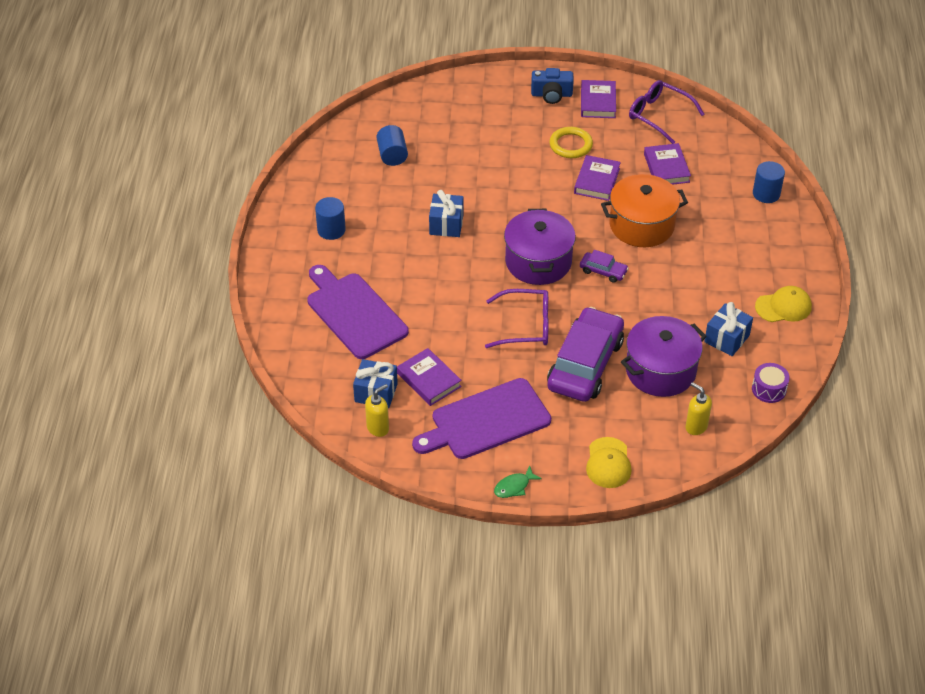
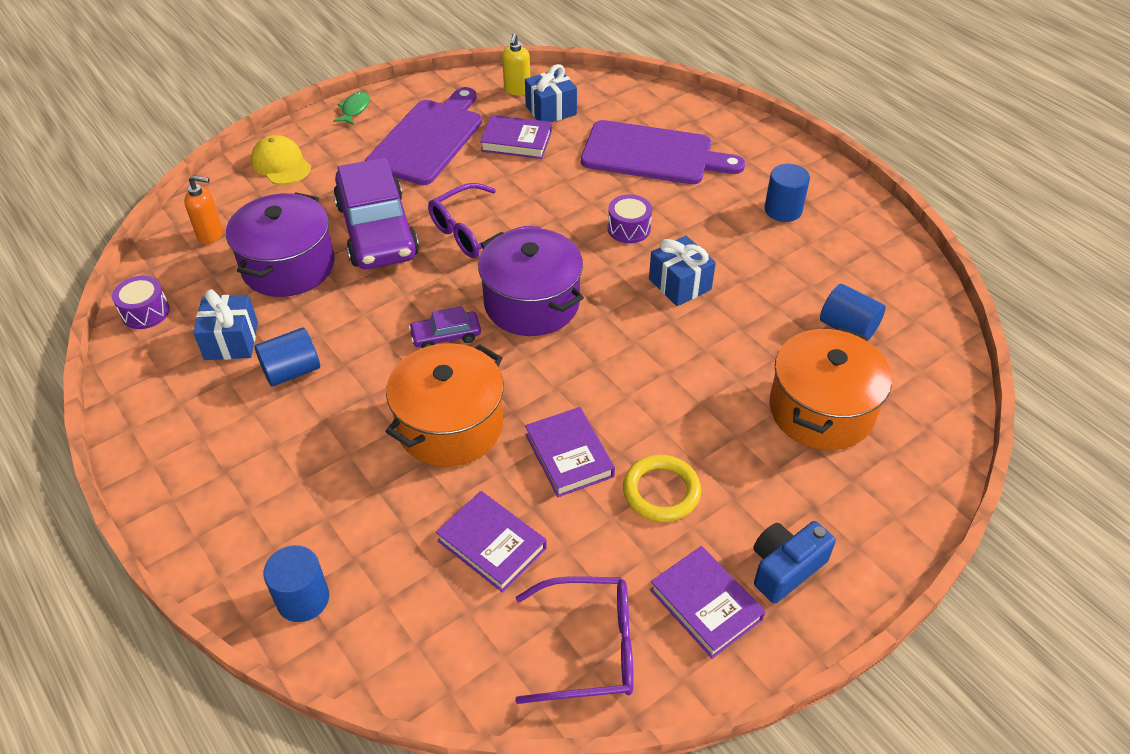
camera: 140 degrees right, 0 degrees up
(433, 272) = (629, 229): none -> purple drum
(458, 132) = (821, 410): none -> orange pot
(696, 427) = (211, 235): yellow soap dispenser -> orange soap dispenser
(703, 300) = (292, 371): none -> blue cylinder
(783, 307) = (177, 422): yellow cap -> none

